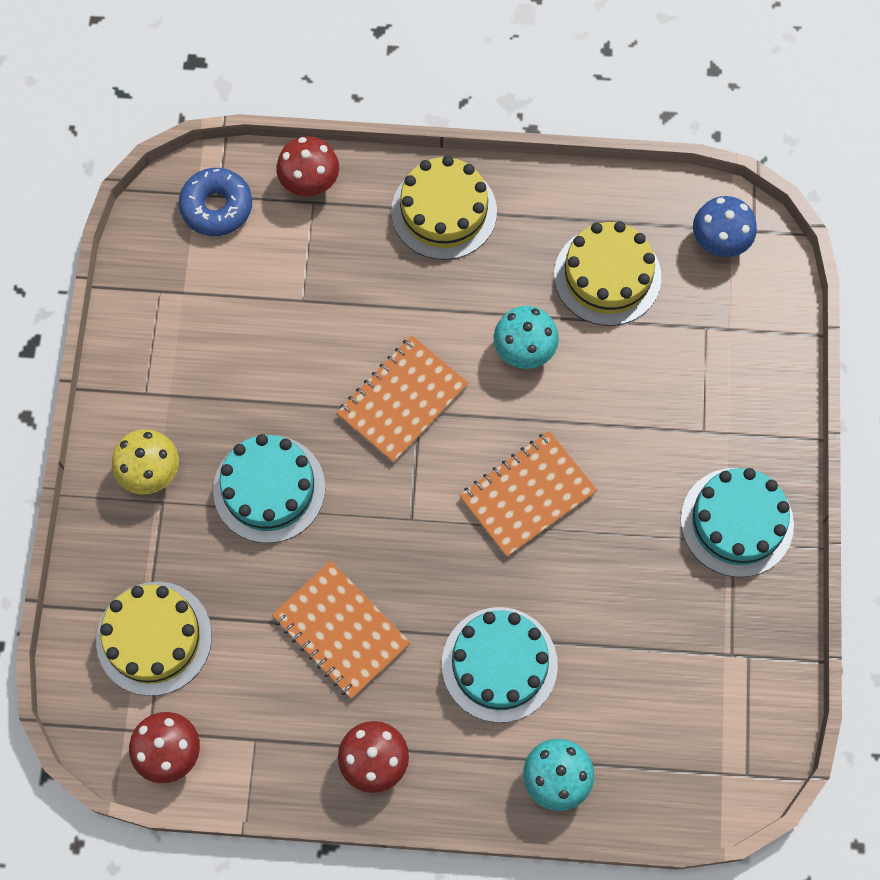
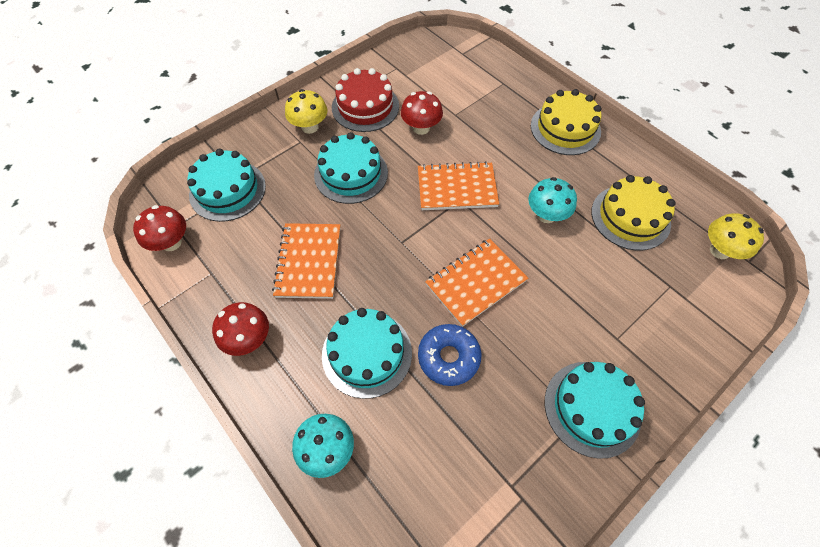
camera: 45 degrees right, 10 degrees down
(154, 638) = (227, 190): yellow cake -> turquoise cake
(185, 384) = (365, 107): none -> red cake
(217, 207) = (457, 57): blue donut -> blue donut (448, 357)
(310, 182) = (510, 75): red mushroom -> red mushroom (421, 128)
(527, 495) = (475, 282): orange notebook -> orange notebook turned 45 degrees counterclockwise
(719, 241) = (719, 250): blue mushroom -> yellow mushroom

